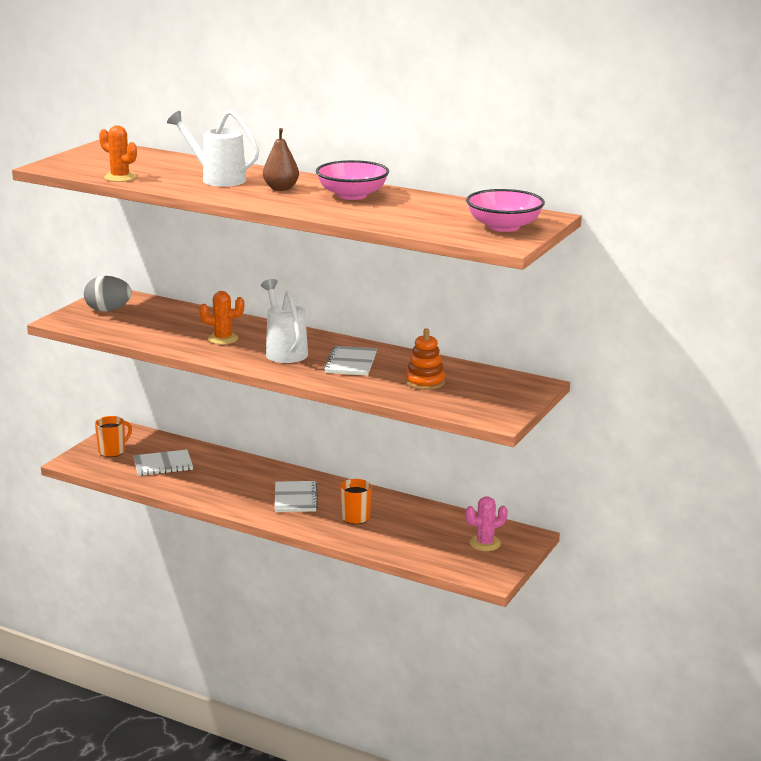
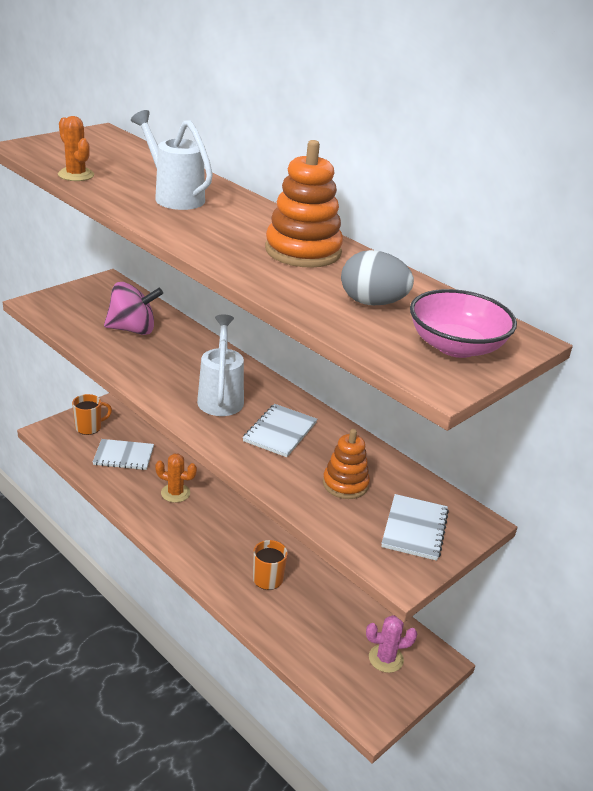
camera: 15 degrees right, 10 degrees up
(108, 310) = (89, 300): grey egg -> grey egg (372, 303)
(168, 323) = (132, 329): none -> pink spinning top
(223, 339) = (170, 364): orange cactus -> orange cactus (175, 493)
(281, 189) = (230, 224): brown pear -> none
(295, 498) = (222, 535): white notebook -> white notebook (415, 529)
(352, 195) = (303, 251): pink bowl -> orange stacking toy

